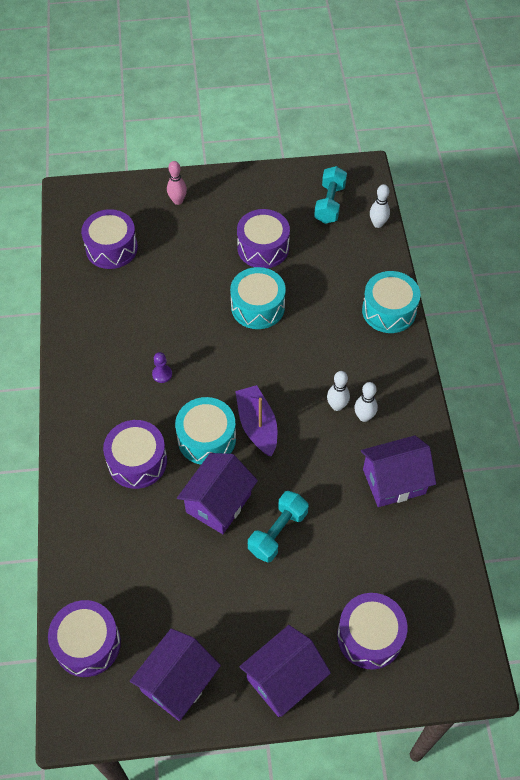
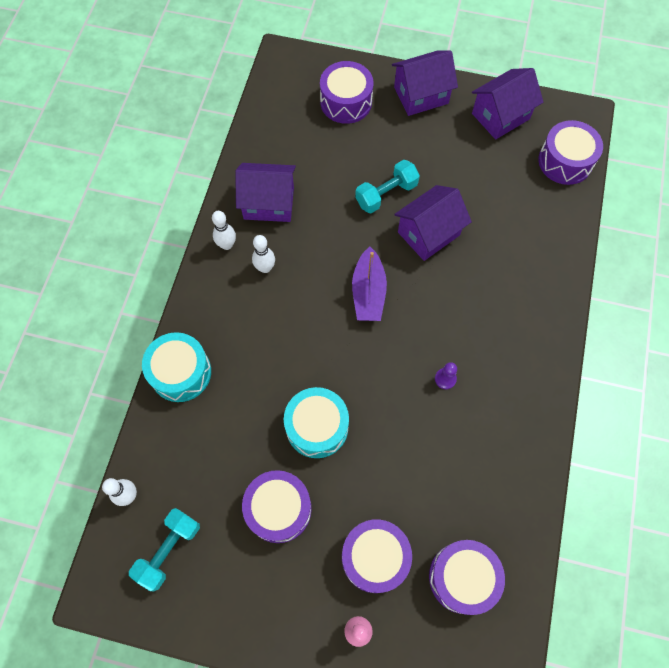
camera: 160 degrees left, 10 degrees up
(137, 461) = (492, 294): purple drum -> purple drum (375, 557)
(206, 438) = (420, 295): turquoise drum -> none
(337, 406) = (285, 286): white bowling pin -> white bowling pin (227, 245)

